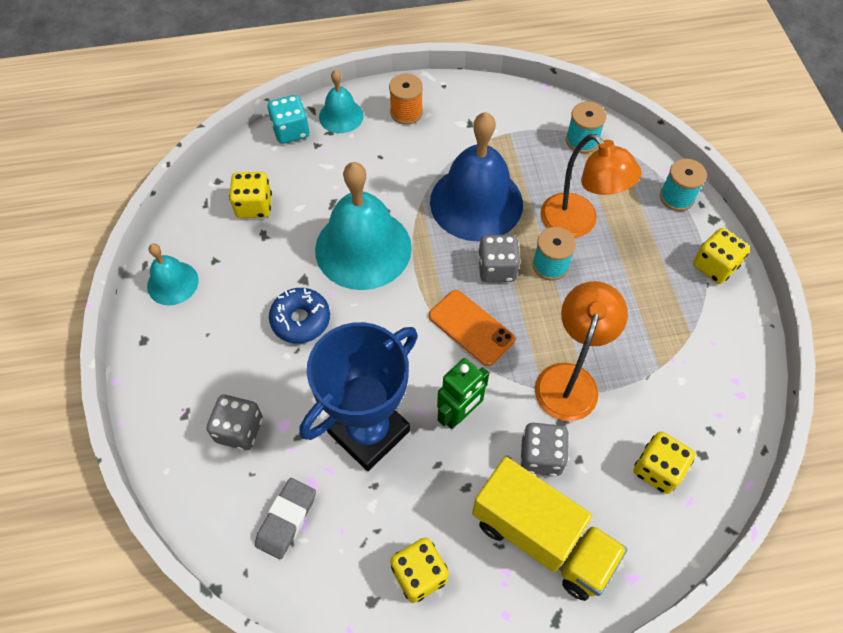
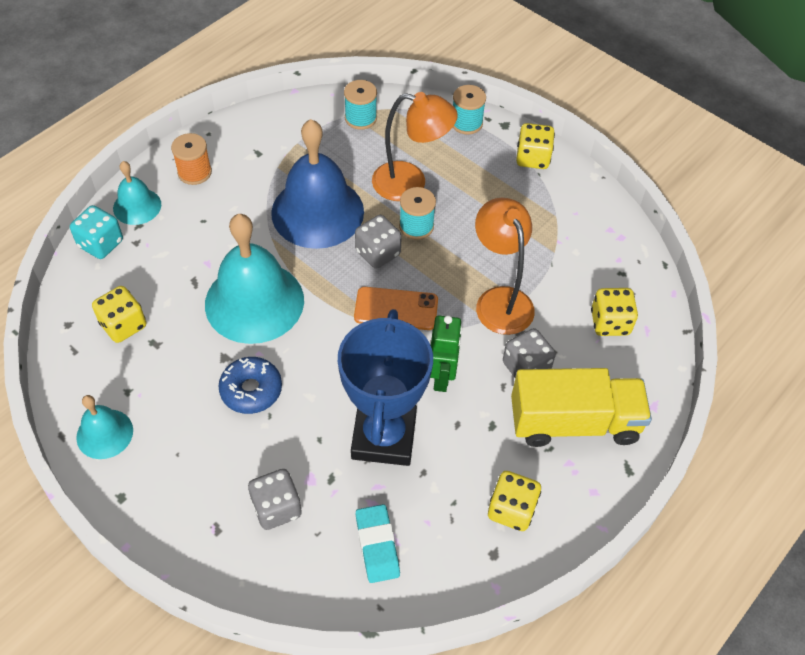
camera: 40 degrees left, 5 degrees down
(286, 519) = (377, 545): grey eraser -> turquoise eraser

